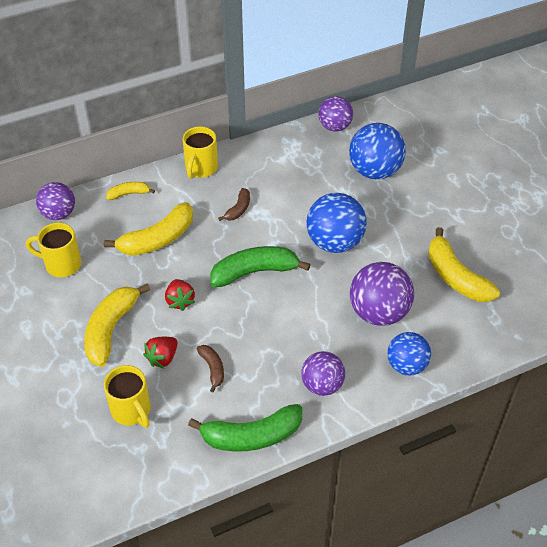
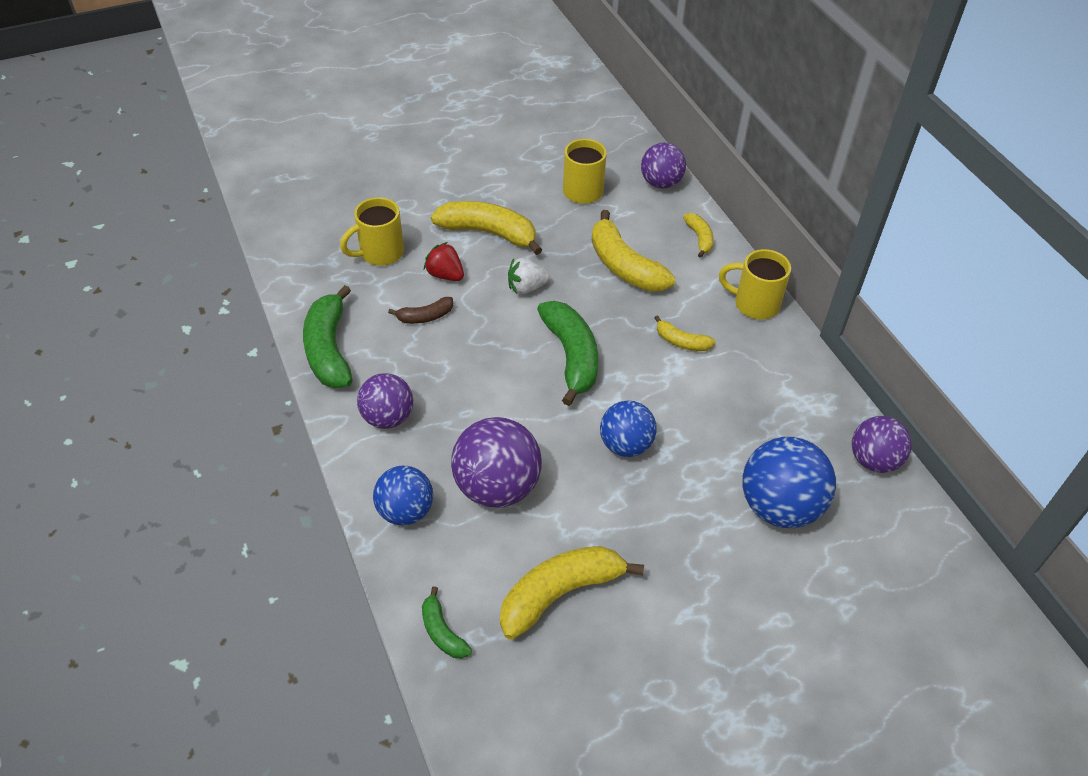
camera: 90 degrees right, 0 degrees up
(180, 301) = (526, 287): red strawberry -> white strawberry
(238, 209) = (681, 342): brown banana -> yellow banana
(334, 242) = (626, 445): blue ball -> blue ball, size x0.65
(495, 337) = (442, 631): none -> green banana

